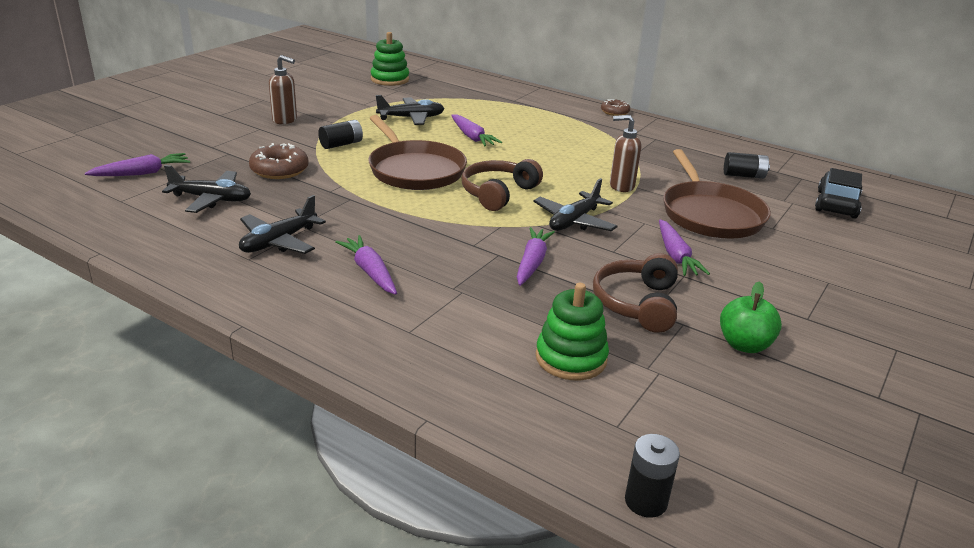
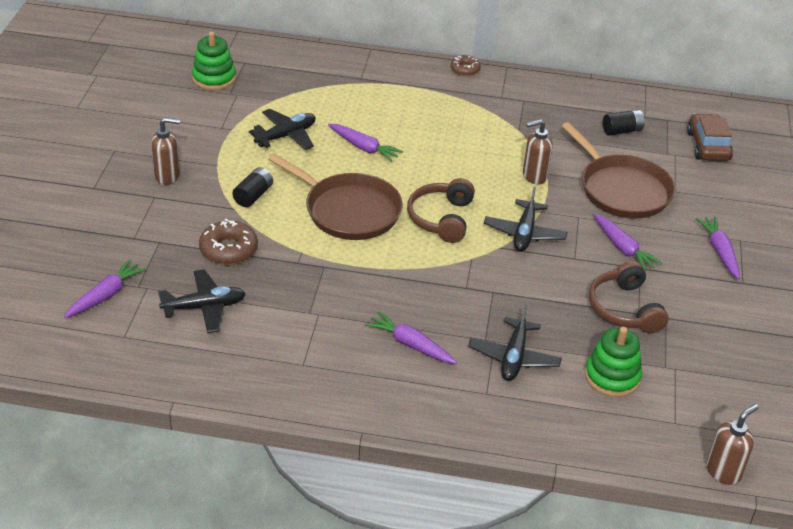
camera: 25 degrees left, 10 degrees up
(279, 242) = (310, 337): black plane -> black plane (514, 357)
(532, 263) = (524, 292): purple carrot -> purple carrot (719, 252)
(645, 501) = (723, 472): black battery -> brown soap dispenser
(744, 345) = (715, 323): green apple -> none
(836, 204) = (707, 146): black car -> brown car

